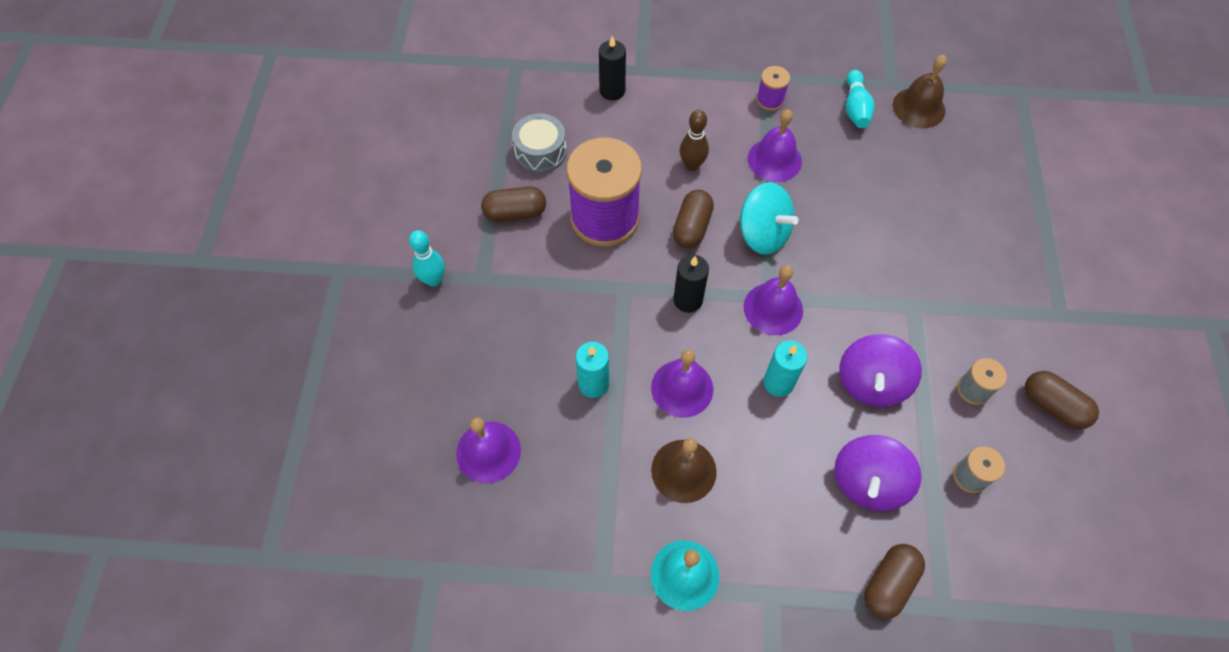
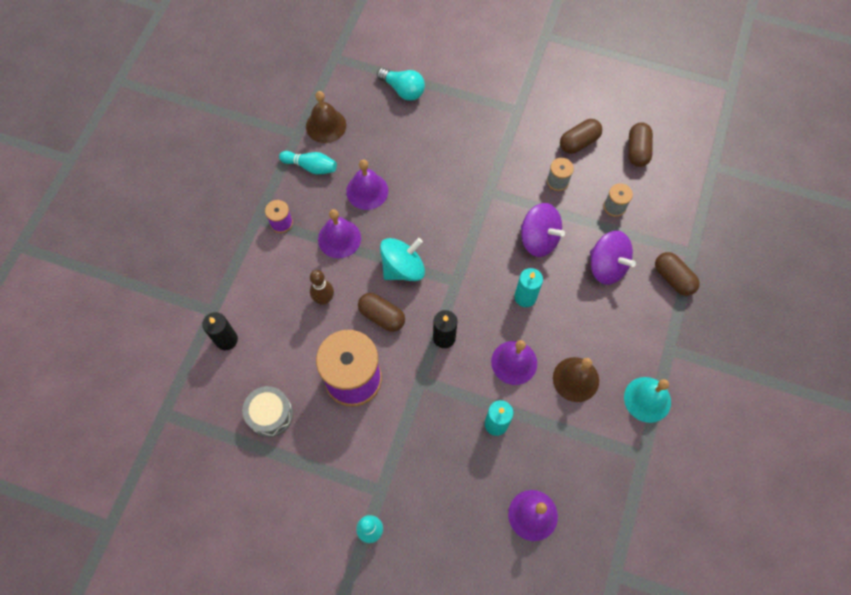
camera: 75 degrees left, 5 degrees up
(515, 213) = (325, 449): brown capsule -> brown capsule (637, 150)
(773, 308) = (467, 281): purple bell -> purple bell (367, 191)
(1015, 173) = (403, 90): none -> turquoise light bulb

